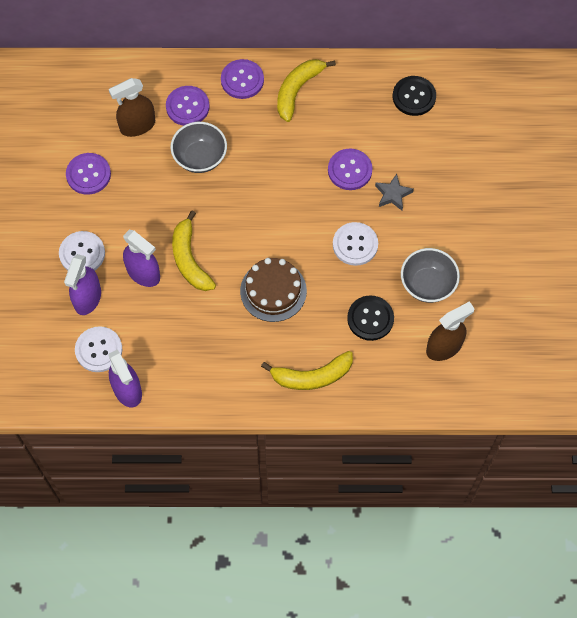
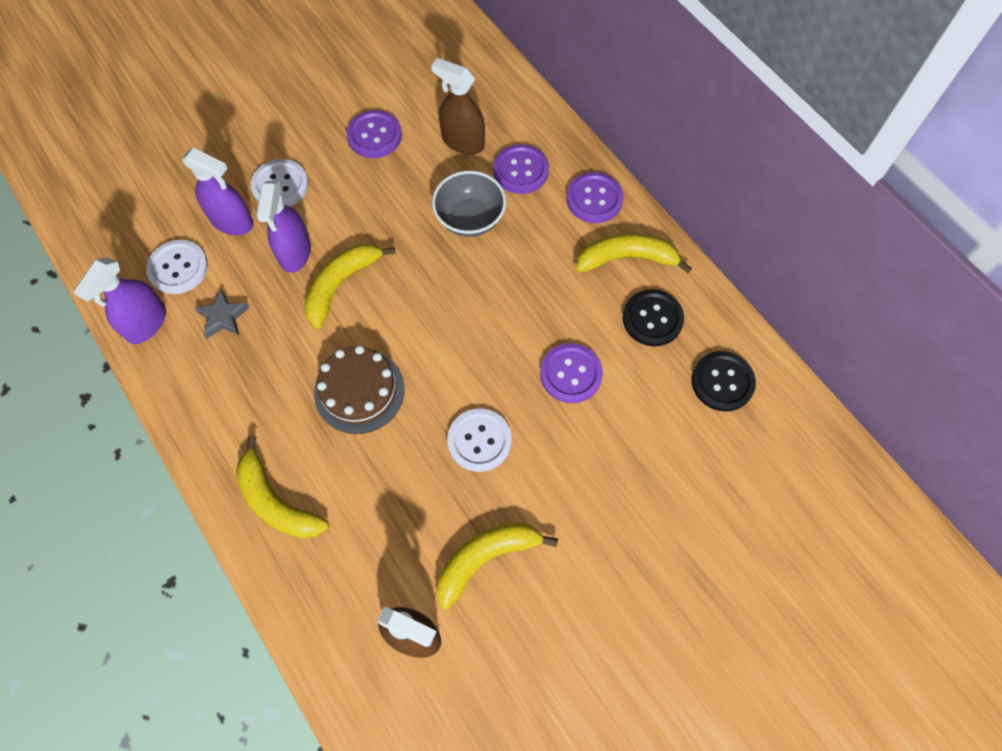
camera: 55 degrees right, 0 degrees up
(87, 298) = (232, 221): purple spray bottle -> purple spray bottle turned 135 degrees counterclockwise
(370, 318) = (394, 520): black button -> black button (652, 319)
(393, 194) = (576, 441): grey star -> grey star (223, 317)
(427, 284) = (486, 558): grey bowl -> yellow banana

